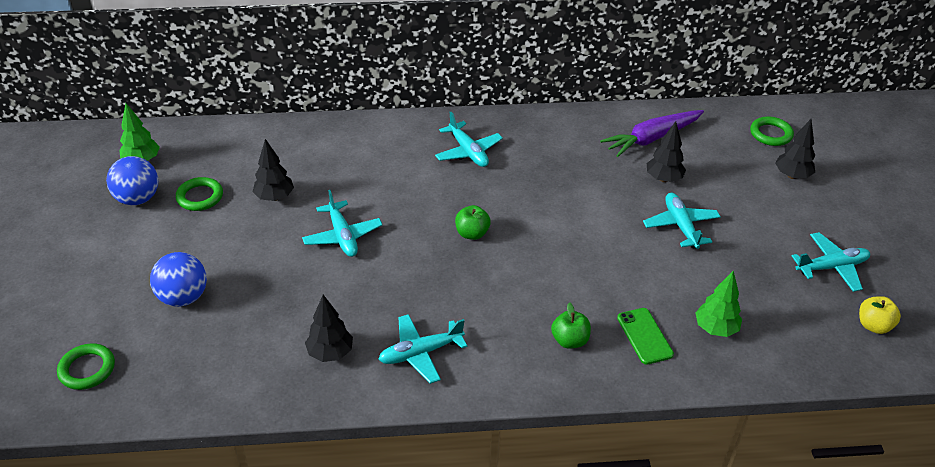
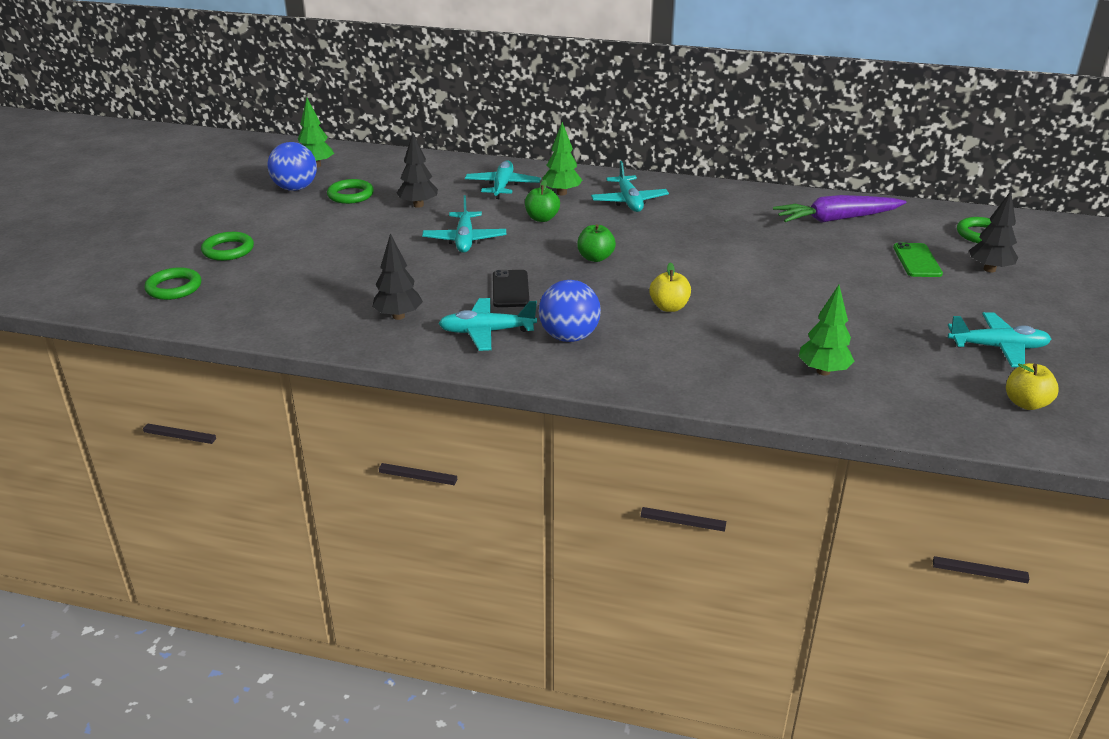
camera: 20 degrees right, 10 degrees down
(115, 303) = (228, 250): none -> green ring
(183, 297) = (290, 256): blue ball -> blue ball (569, 337)
(402, 152) = (561, 193): none -> green tree
(415, 292) = (510, 289): none -> black phone
(562, 282) = (669, 307): none -> yellow apple
(569, 340) = (649, 351): green apple -> green apple (542, 218)
(644, 336) = (736, 362): green phone -> green phone (917, 261)
(663, 179) = (831, 250): black tree -> none
(680, 226) = (830, 287): turquoise plane -> turquoise plane (502, 186)

